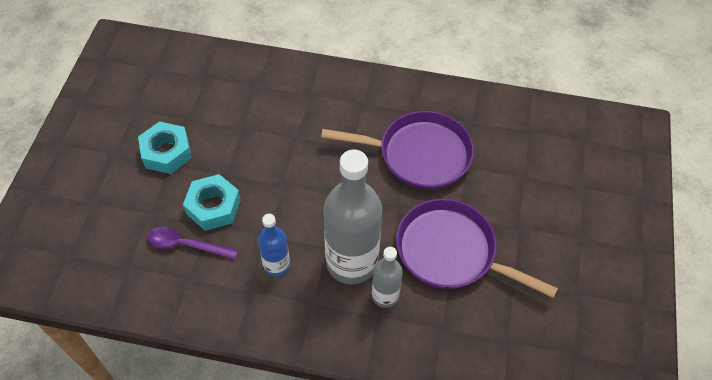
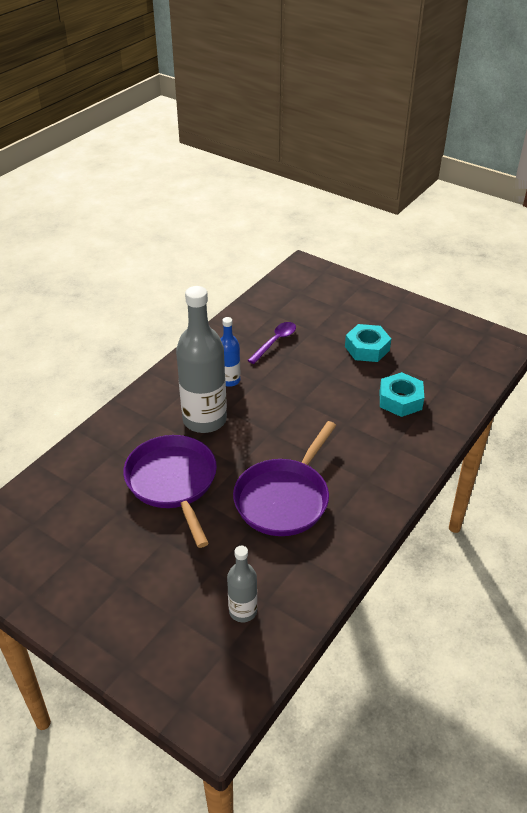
camera: 115 degrees right, 15 degrees down
(213, 207) = (301, 361): turquoise nut -> turquoise nut (400, 400)
(385, 296) = (164, 429): grey bottle -> grey bottle (243, 611)
(451, 252) = (173, 482): purple pan -> purple pan turned 75 degrees counterclockwise

